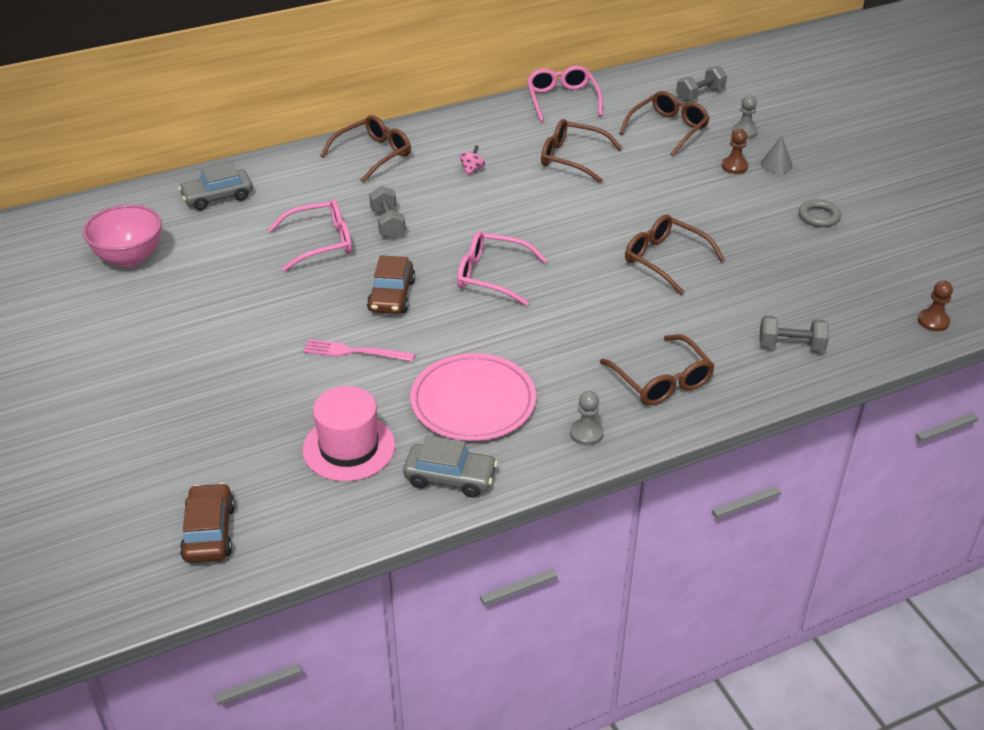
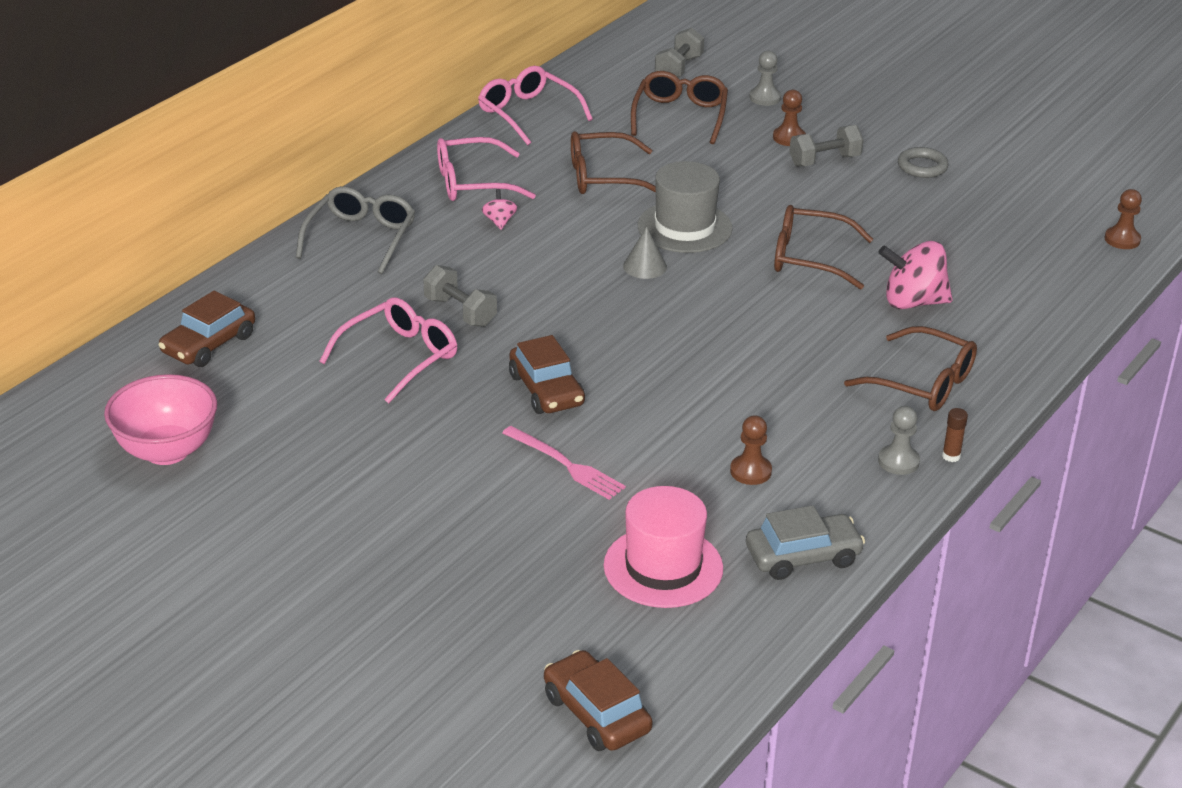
camera: 30 degrees left, 5 degrees down
(217, 197) = (209, 344): grey car -> brown car
(354, 352) = (566, 465): pink fork -> pink fork turned 120 degrees counterclockwise
(373, 155) = (360, 238): brown glasses -> grey glasses
(473, 402) = (750, 471): pink plate -> brown pawn
(492, 276) = (640, 332): pink glasses -> pink glasses (473, 183)
(595, 210) = (684, 227): none -> grey hat
(630, 444) = (951, 456): none -> brown glue stick
(713, 317) = (913, 302): none -> pink spinning top
(776, 164) = (830, 124): grey cone -> grey cone (645, 266)
(791, 345) = (1014, 306): grey dumbbell -> grey dumbbell (824, 161)

